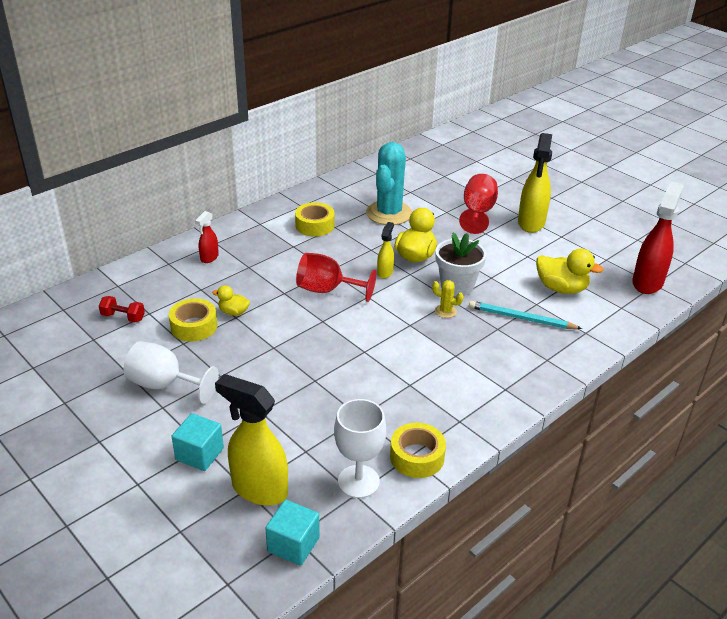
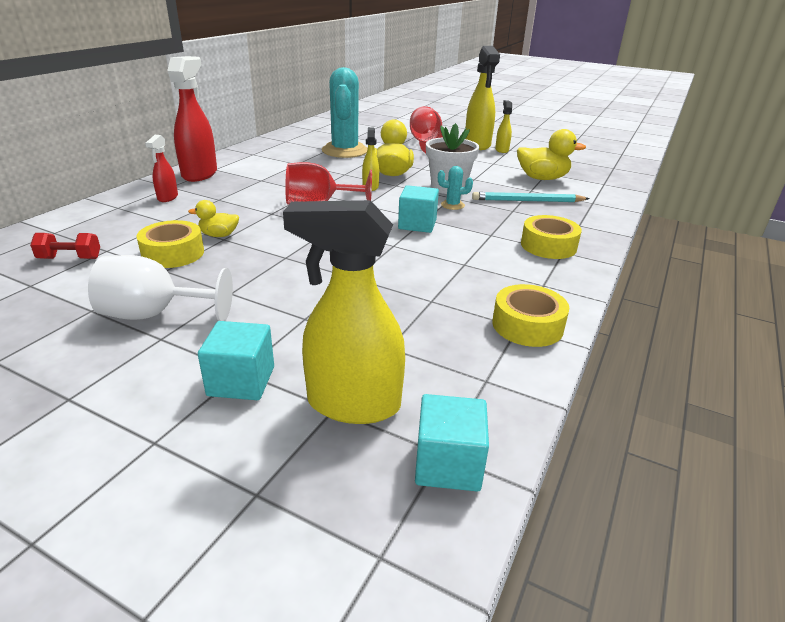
camera: 20 degrees left, 5 degrees down
(315, 225) = (275, 164): yellow tape -> yellow tape (548, 246)
(358, 481) = (480, 365): white goblet -> none
(398, 330) = (417, 224): none -> turquoise cube
(445, 311) = (452, 205): yellow cactus -> turquoise cactus
(552, 235) = (501, 150): none -> yellow spray bottle
(647, 282) = (607, 167): red spray bottle -> red spray bottle (200, 174)

